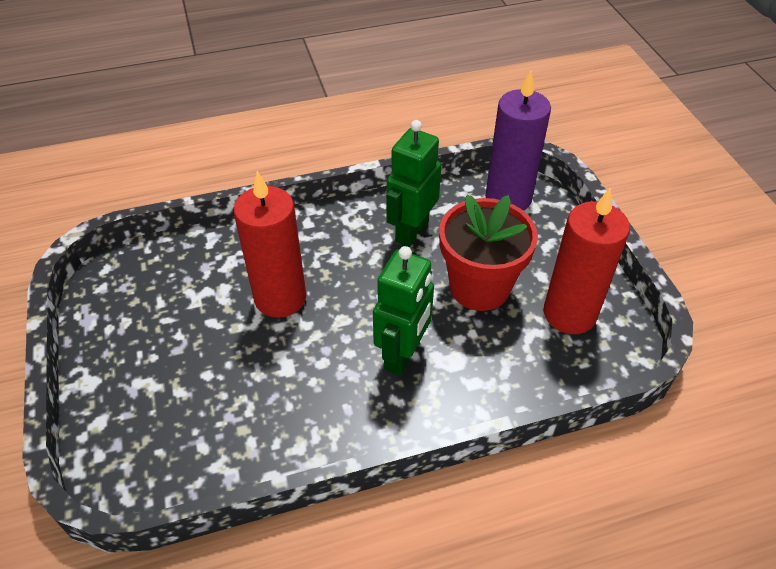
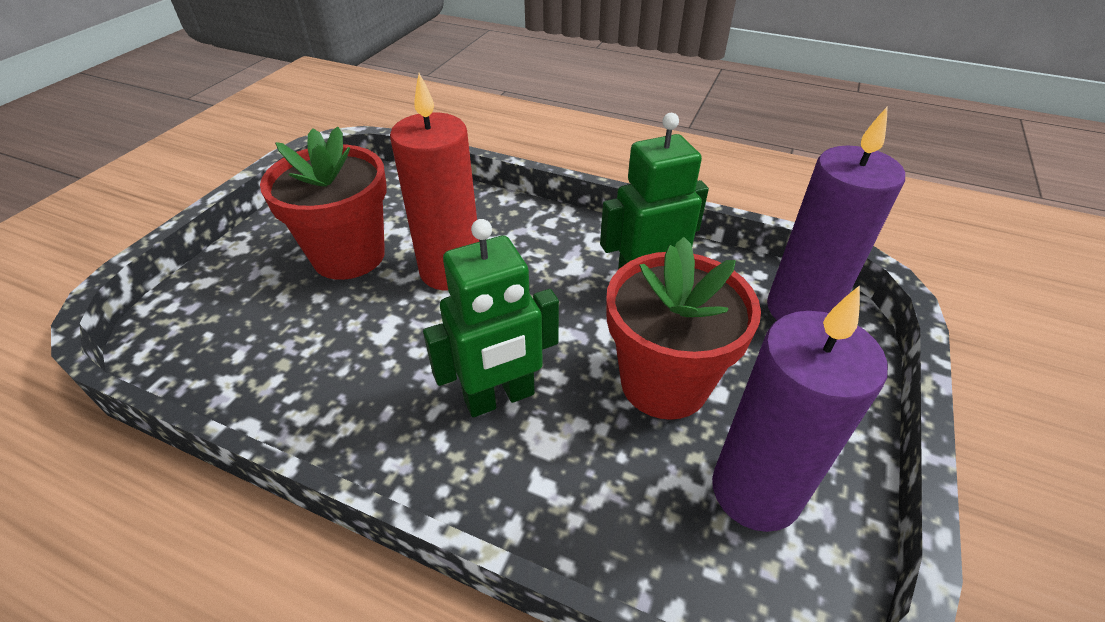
camera: 40 degrees right, 5 degrees down
(191, 333) = (349, 256): none -> red flower pot
(569, 314) = (755, 491): red candle -> purple candle

